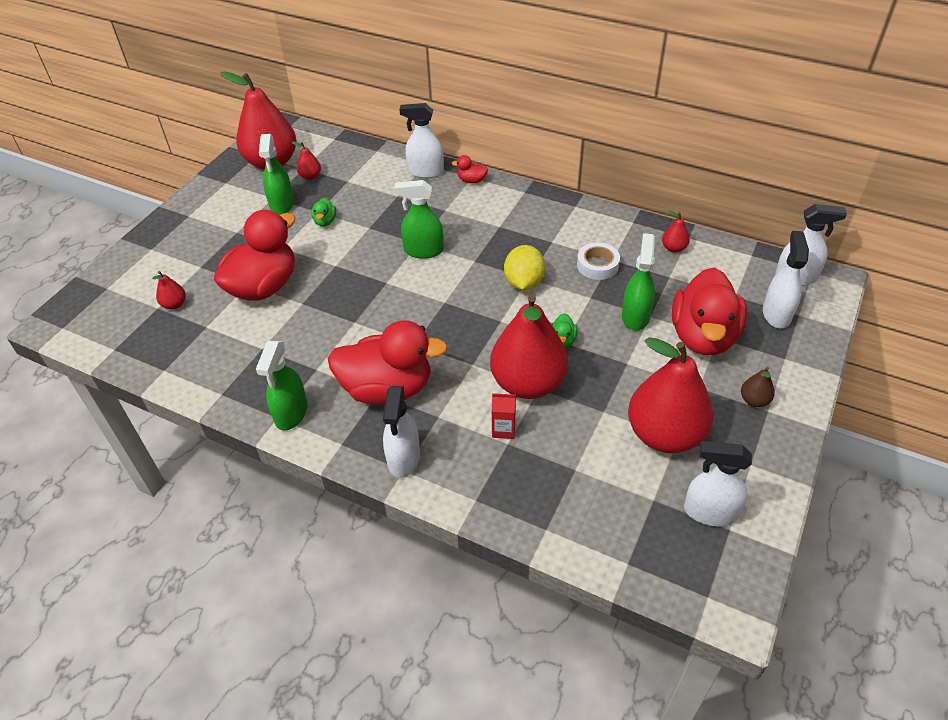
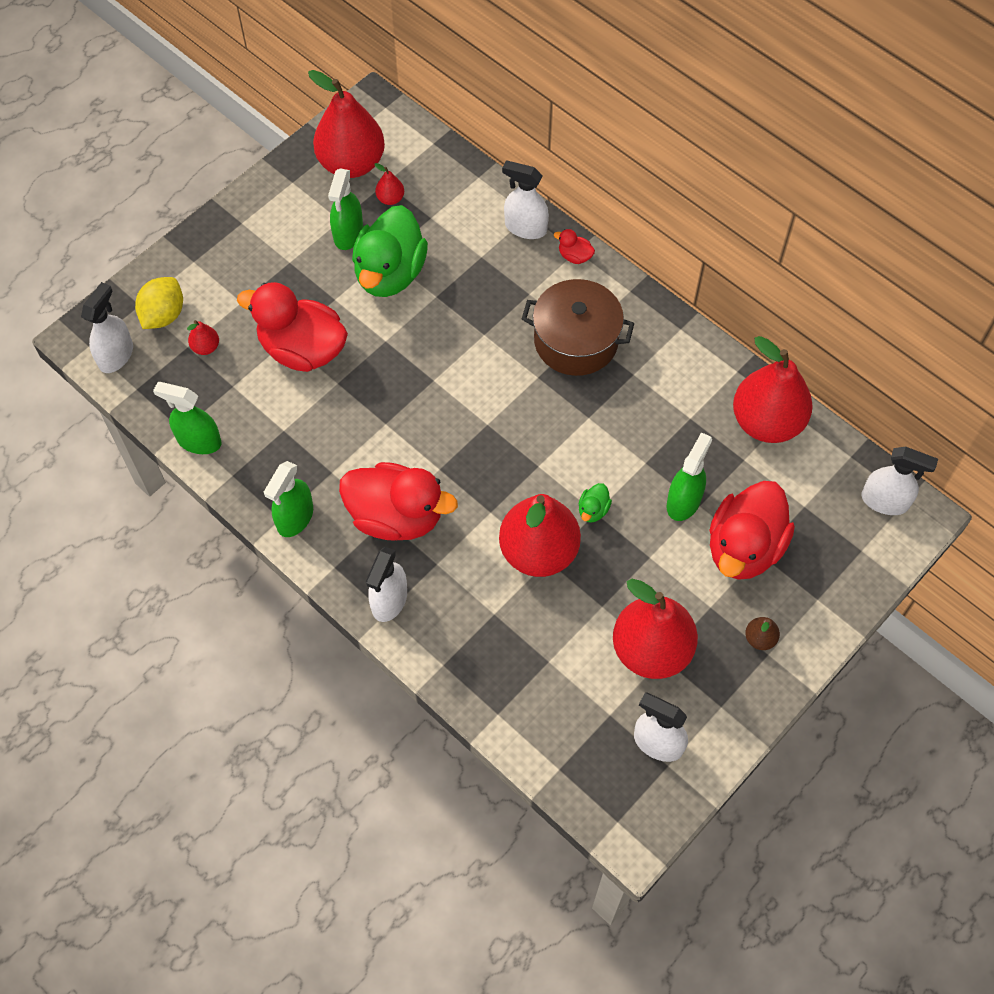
camera: 15 degrees right, 15 degrees up
(264, 287) = (302, 349): red duck -> red duck turned 120 degrees counterclockwise
(325, 221) = (390, 273): green duck -> green duck, size x2.48
(423, 250) = (486, 347): green spray bottle -> green spray bottle (199, 441)
(495, 231) = (576, 341): none -> brown pot
(503, 429) = (495, 597): red carton -> none
(524, 283) = (581, 423): yellow lemon -> yellow lemon (163, 315)
(597, 265) = (671, 422): white tape -> none
(673, 248) = (766, 422): red pear -> red pear, size x2.45
(776, 314) = (837, 542): white spray bottle -> white spray bottle (116, 355)

